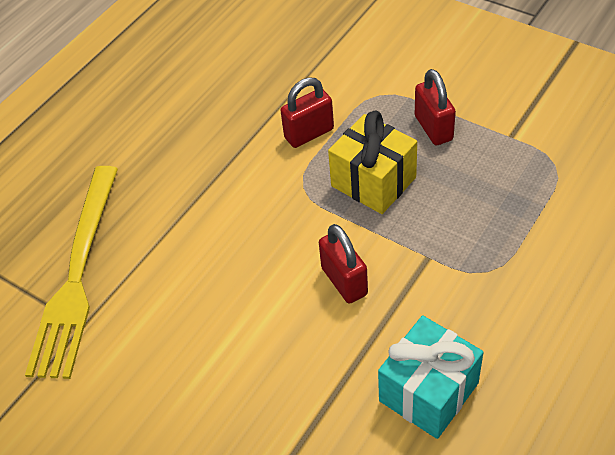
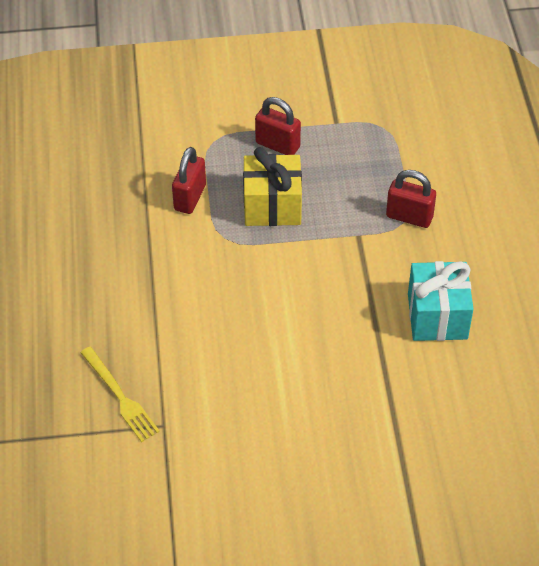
camera: 45 degrees left, 0 degrees up
(77, 275) = (120, 397): yellow fork -> yellow fork, size x0.54
(344, 281) = (319, 283): red padlock -> red padlock (409, 217)

